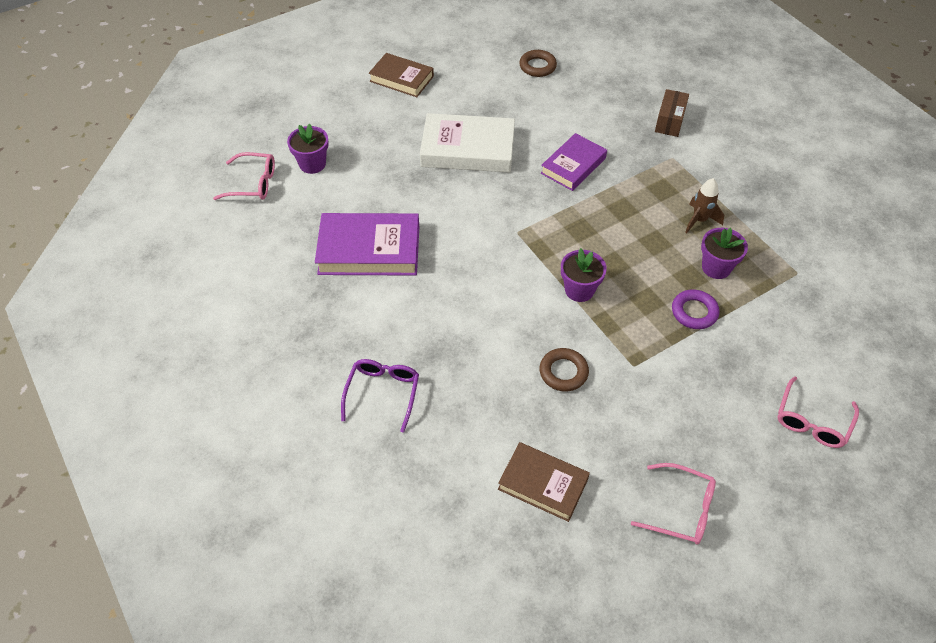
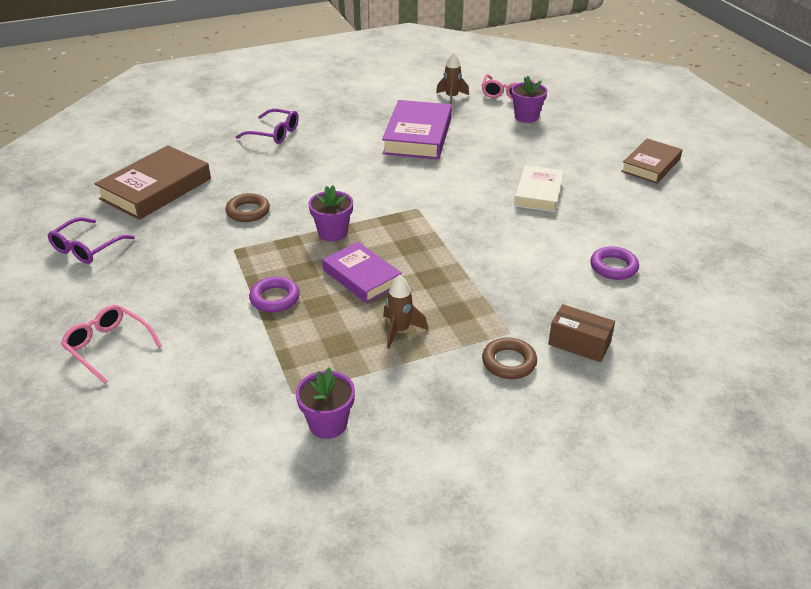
camera: 100 degrees right, 15 degrees down
(269, 230) = (451, 98): none -> brown rocket
(468, 149) = (538, 193): white book -> white book, size x0.65
(537, 66) = (684, 253): brown ring -> brown ring (509, 362)
(543, 484) = (156, 189): brown book -> brown book, size x1.53
(569, 103) = (613, 267): none -> purple ring
(573, 166) = (505, 254): purple book -> purple book (361, 277)
(681, 510) = (86, 248): pink glasses -> purple glasses
(716, 267) = (326, 327): purple flower pot -> purple flower pot (328, 424)

